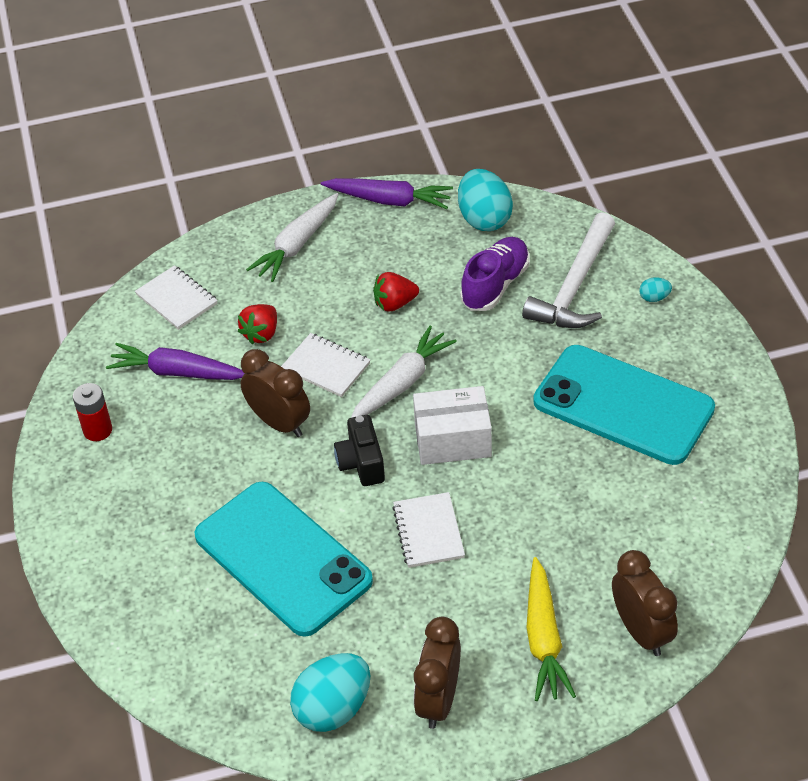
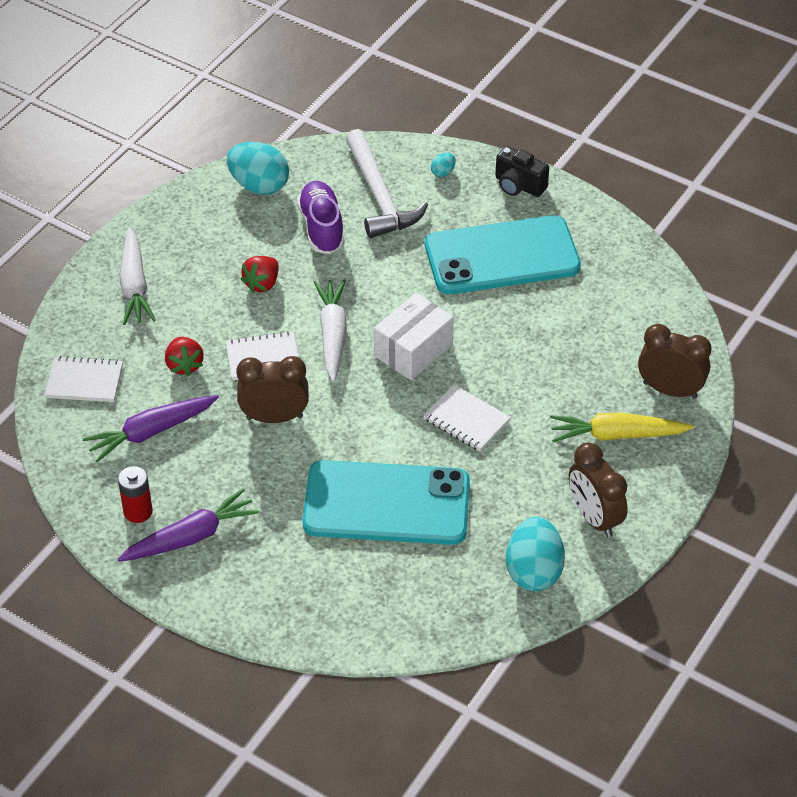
camera: 45 degrees left, 0 degrees up
(361, 463) = (367, 406): black camera -> black camera (518, 186)
(389, 200) = (169, 212): purple carrot -> purple carrot (191, 537)
(544, 638) = (616, 435): yellow carrot -> yellow carrot turned 135 degrees clockwise

